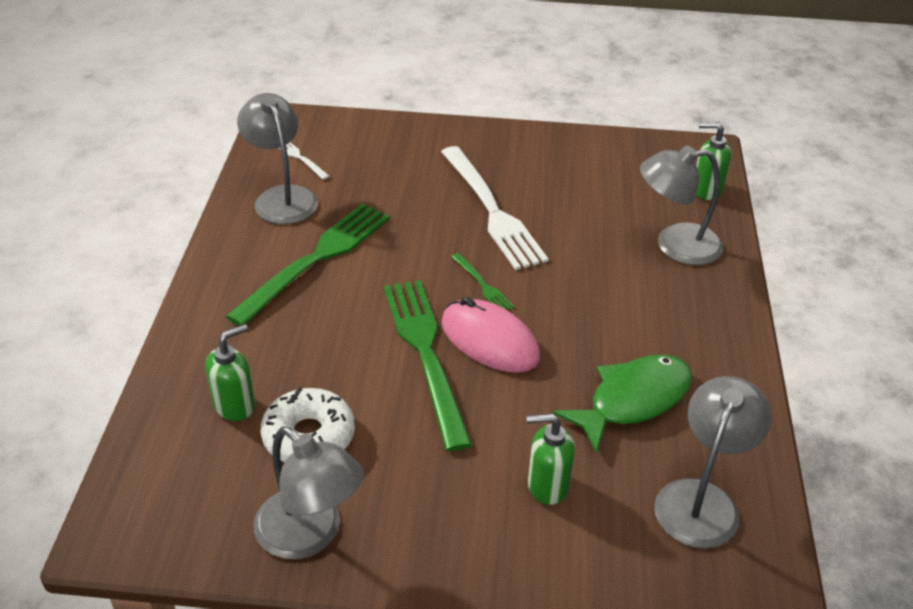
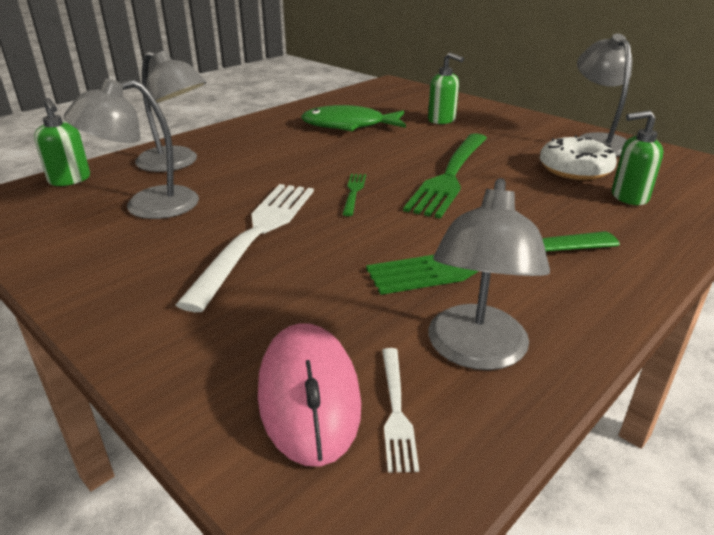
camera: 140 degrees left, 10 degrees down
(489, 341) = (395, 167): pink mouse -> pink mouse (309, 396)
(702, 499) = (373, 100): grey lamp -> grey lamp (147, 206)

